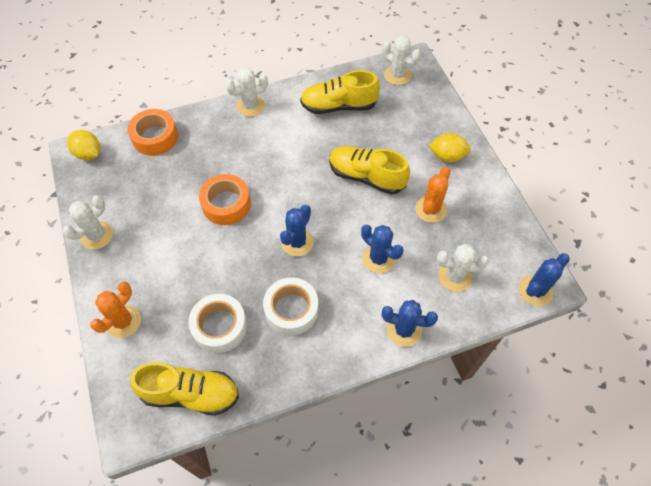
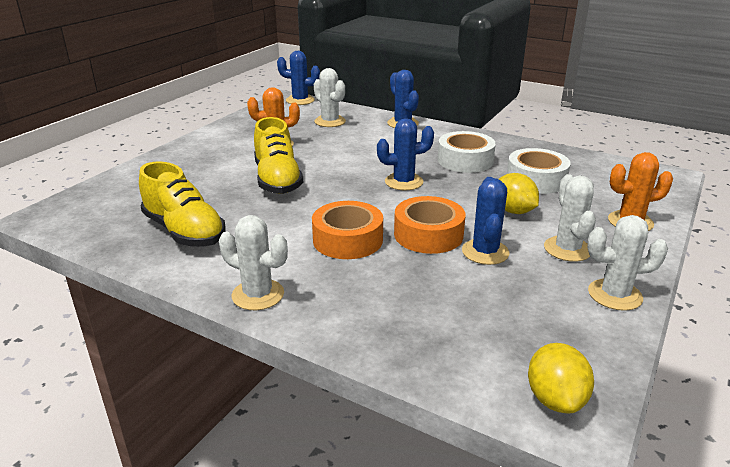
camera: 130 degrees left, 30 degrees down
(155, 137) = (426, 348): orange tape -> orange tape (347, 240)
(190, 393) = (597, 167): yellow shoe -> none
(378, 258) = (360, 148): blue cactus -> blue cactus (485, 252)
(397, 75) = (84, 216): white cactus -> white cactus (567, 249)
(447, 156) = (199, 156): yellow lemon -> yellow lemon (513, 211)

